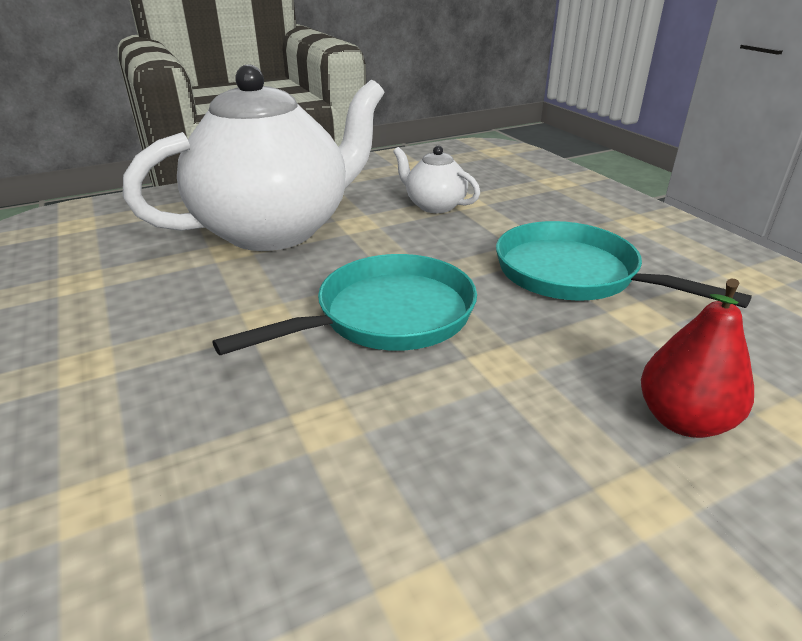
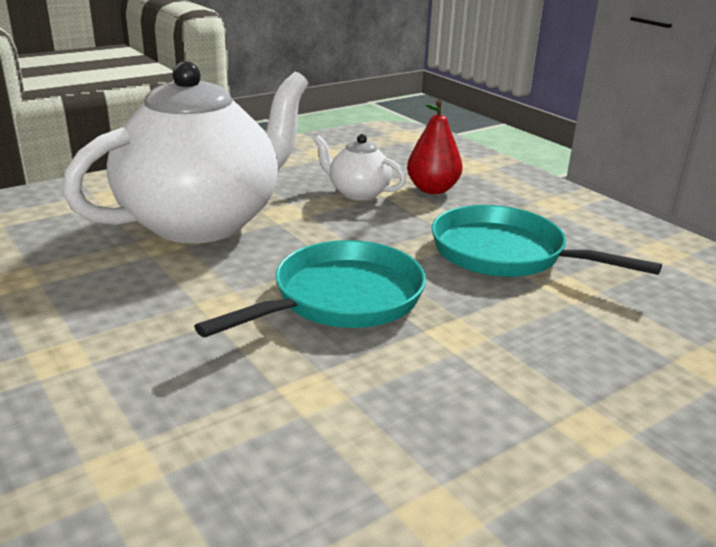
camera: 10 degrees left, 5 degrees down
(683, 420) = (616, 369): red pear -> red pear (432, 189)

